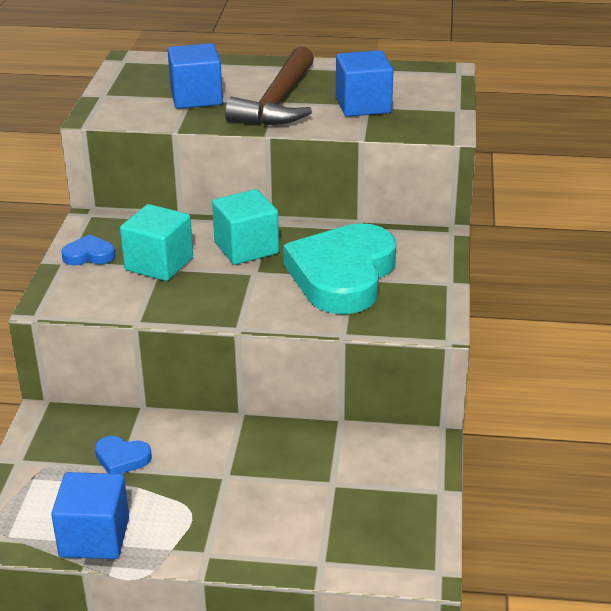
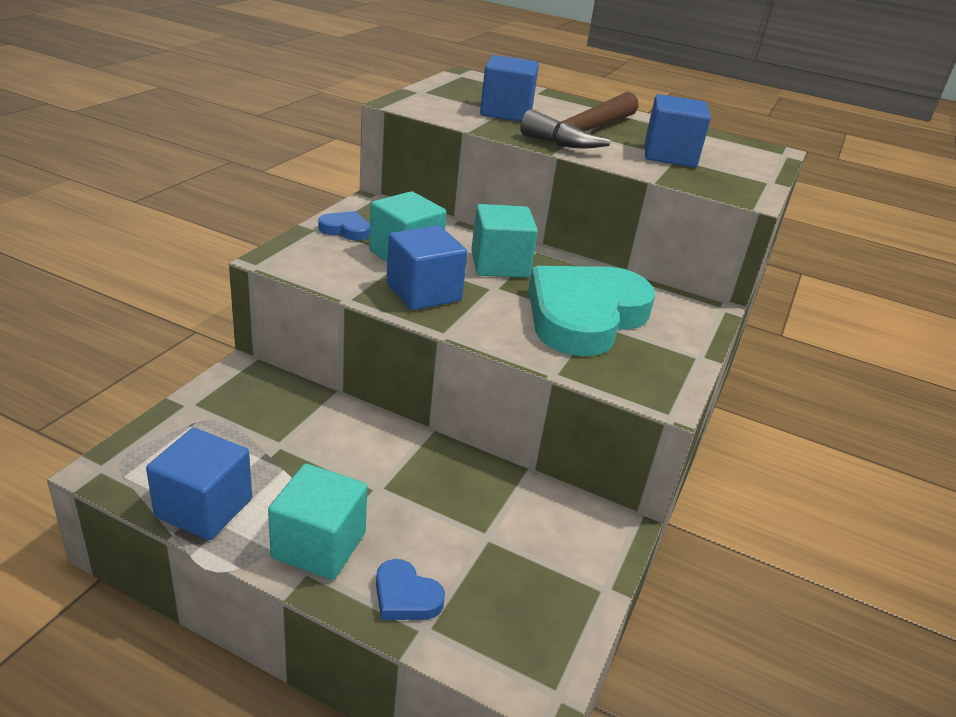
camera: 15 degrees right, 0 degrees up
(122, 458) = (286, 435): blue heart -> blue heart (405, 596)
(198, 296) = (423, 292): none -> blue cube
(206, 533) = (319, 545): none -> turquoise cube

